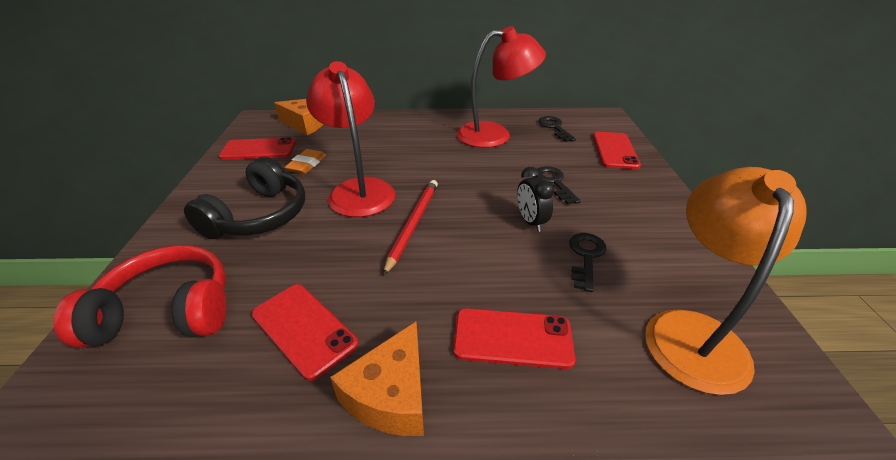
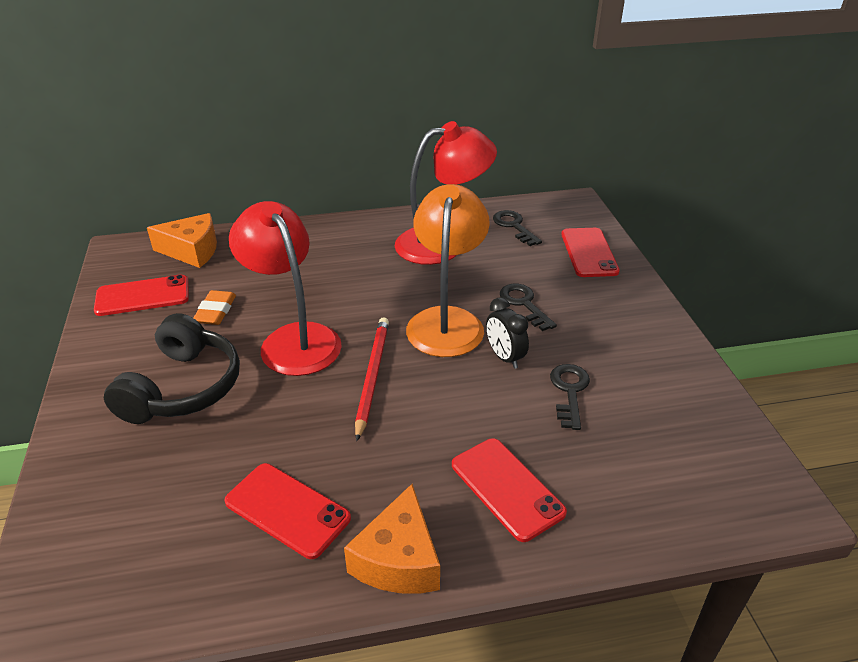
camera: 10 degrees left, 0 degrees up
(168, 311) = (126, 513): red headphones -> none
(512, 338) = (506, 488): red phone -> red phone turned 60 degrees clockwise
(693, 332) = (680, 457): orange lamp -> orange lamp (447, 321)

